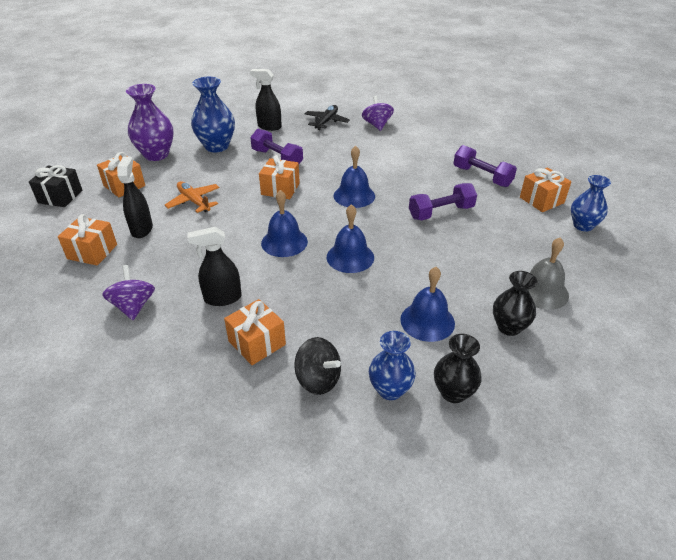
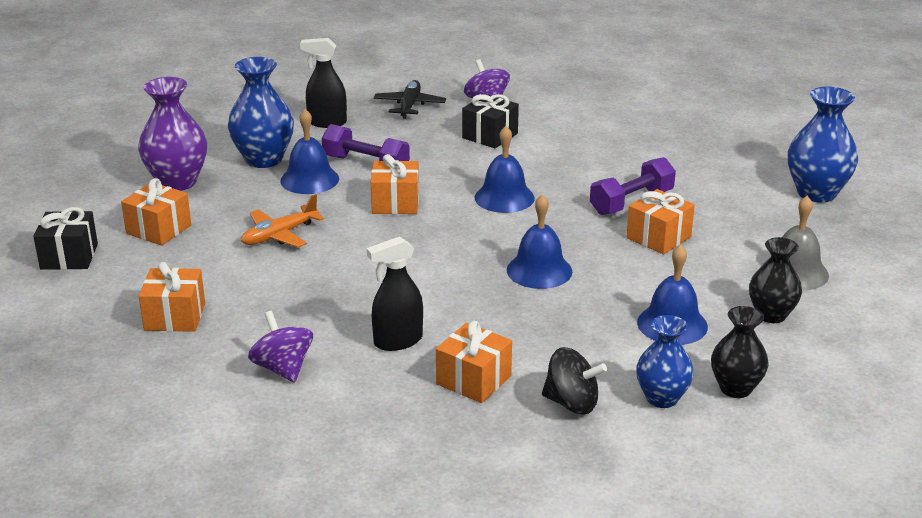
camera: 15 degrees left, 10 degrees down
(142, 229) = (227, 279): black spray bottle -> none
(194, 201) = (279, 235): orange plane -> orange plane turned 75 degrees counterclockwise
(284, 242) = (441, 266): blue bell -> blue bell (309, 179)
(367, 149) = (490, 135): none -> black gift
(482, 176) = (665, 151): purple dumbbell -> none
(541, 200) = (754, 170): orange gift -> orange gift (658, 237)
(583, 226) = (816, 193): blue vase -> blue vase, size x1.52

